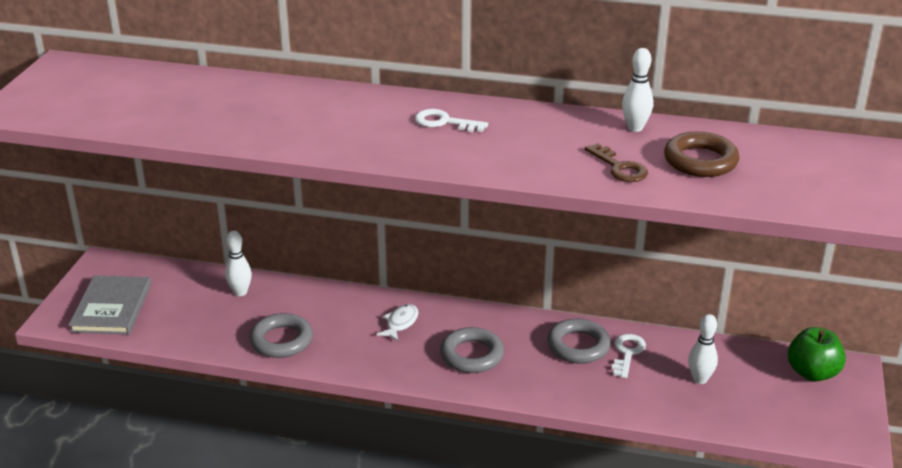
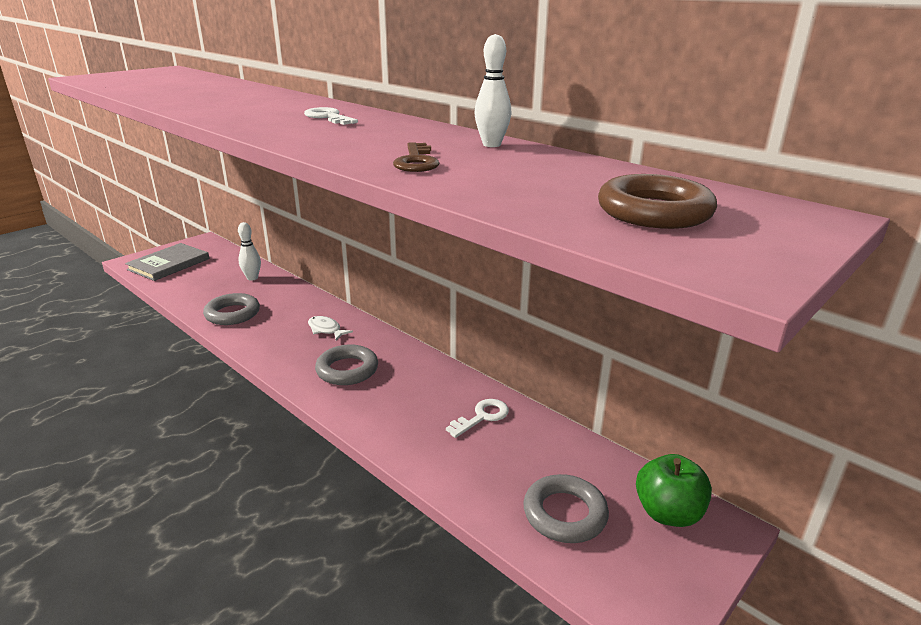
camera: 30 degrees right, 5 degrees down
(400, 323) = (326, 330): white fish -> white fish turned 105 degrees counterclockwise
(578, 346) = (444, 395): grey ring -> grey ring (565, 514)
(700, 161) = (515, 173): brown ring -> brown ring (654, 212)
(700, 379) = (529, 468): white bowling pin -> none

